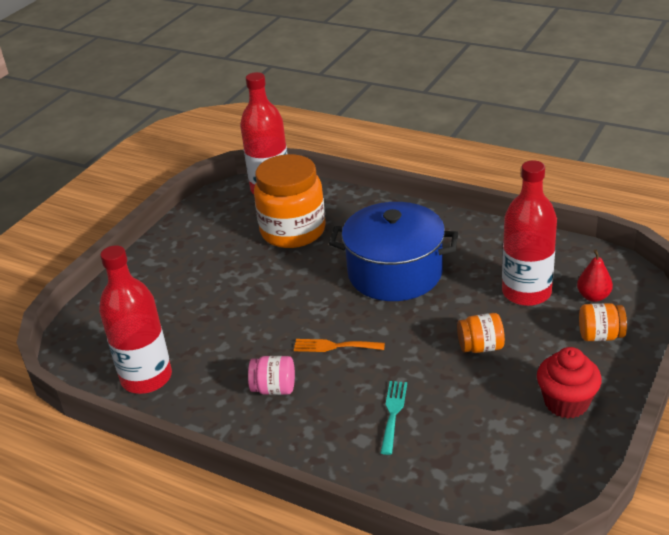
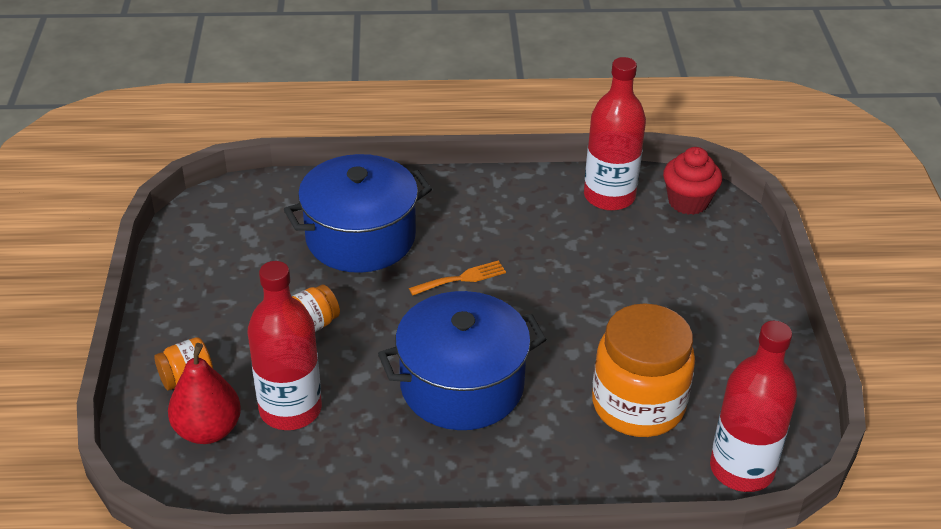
camera: 145 degrees right, 5 degrees up
(274, 389) = (485, 224): pink jar -> none
(393, 413) = (360, 237): turquoise fork -> blue pot
(566, 403) = (203, 296): red cupcake -> red cupcake (688, 202)
(593, 296) = (208, 430): red pear -> red pear, size x1.61

